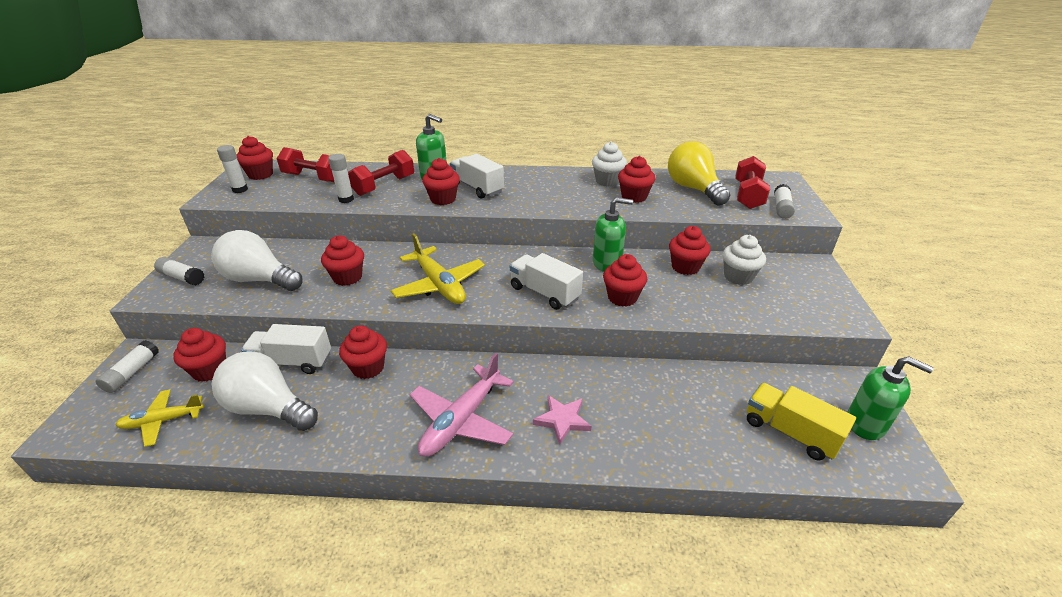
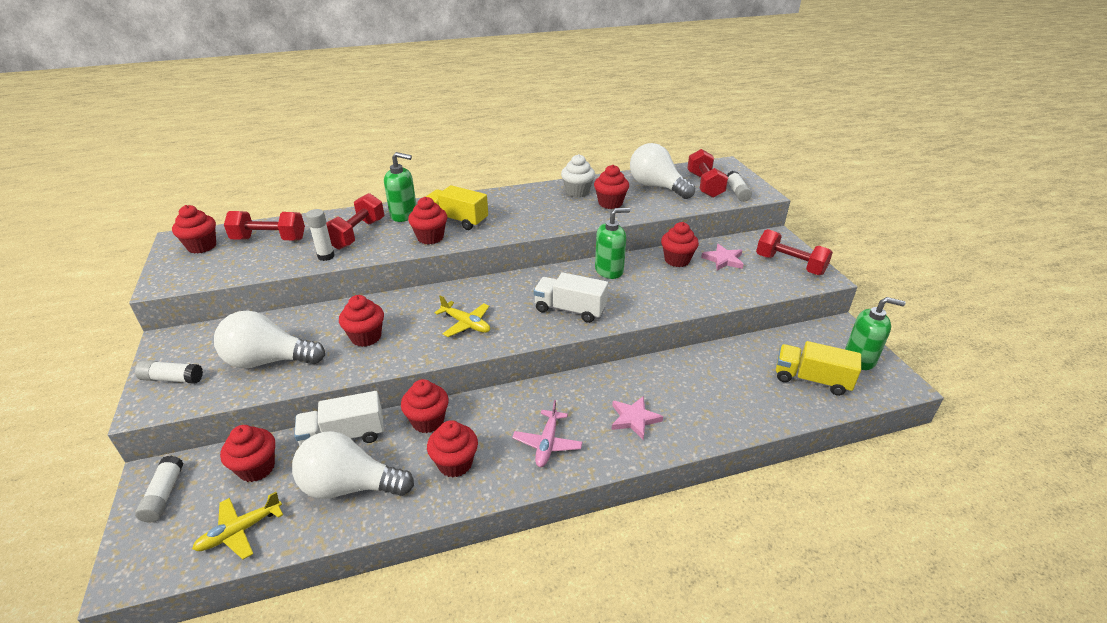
camera: 20 degrees left, 0 degrees up
(240, 190) = (190, 268): white glue stick -> none
(439, 285) = (466, 324): yellow plane -> yellow plane, size x0.62
(461, 420) = (547, 444): pink plane -> pink plane, size x0.62
(477, 188) = (457, 220): white truck -> yellow truck
(622, 297) = (639, 299): red cupcake -> red cupcake (455, 463)
(693, 189) = (656, 186): yellow light bulb -> white light bulb
(738, 277) = (723, 260): white cupcake -> pink star
(815, 297) = (790, 265): none -> red dumbbell

